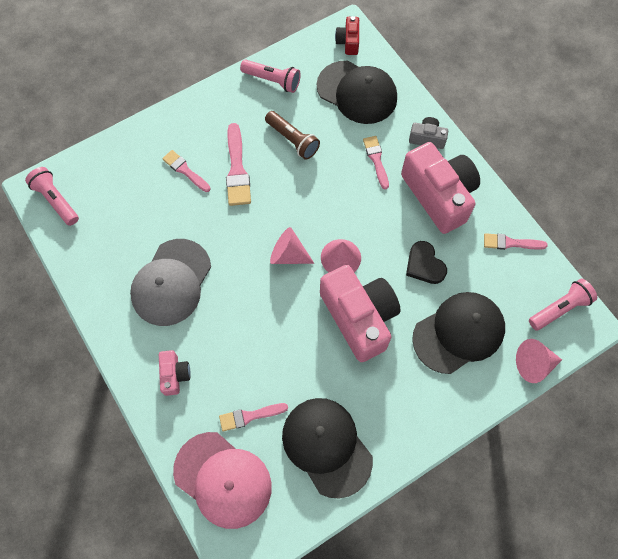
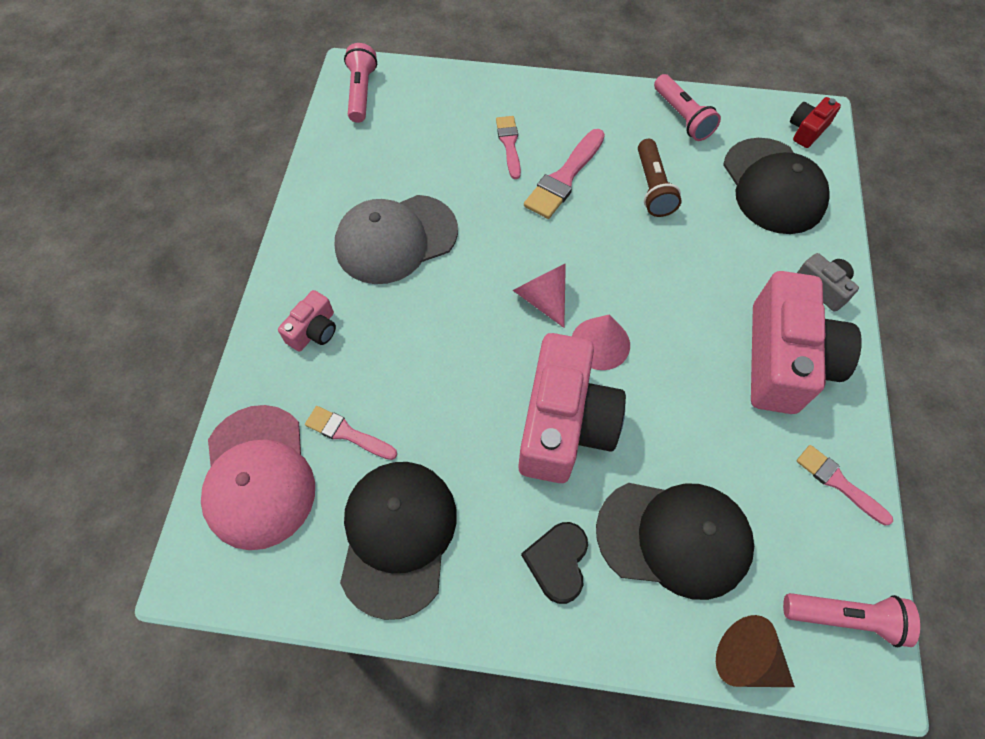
camera: 40 degrees right, 5 degrees down
(376, 160) = (735, 269): pink brush -> none
(424, 265) = (697, 425): black heart -> black heart (558, 562)
(534, 364) = (747, 659): pink cone -> brown cone

